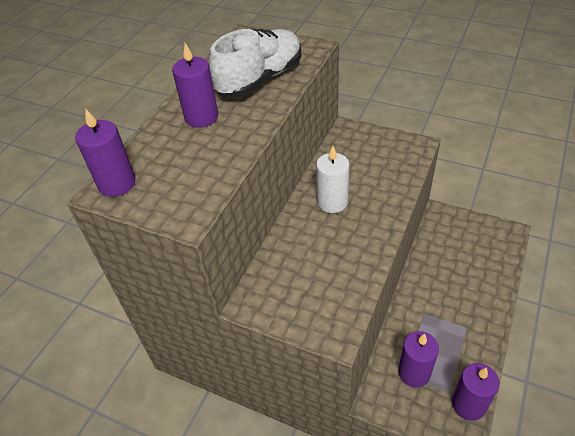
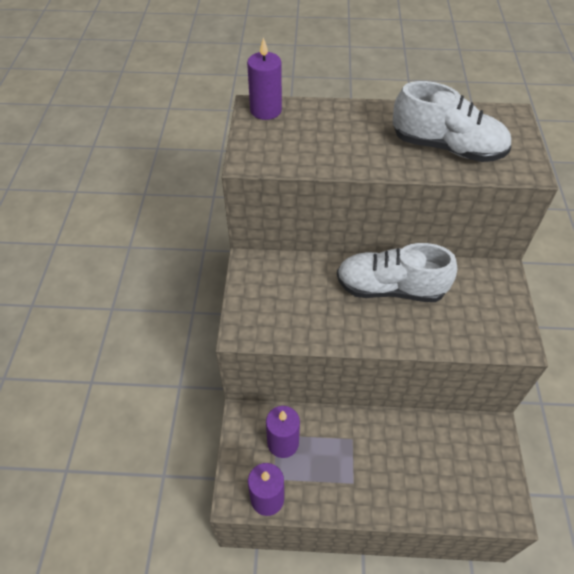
camera: 65 degrees right, 5 degrees up
(201, 117) = (368, 128): purple candle -> none
(332, 202) = (390, 288): white candle -> white shoe

